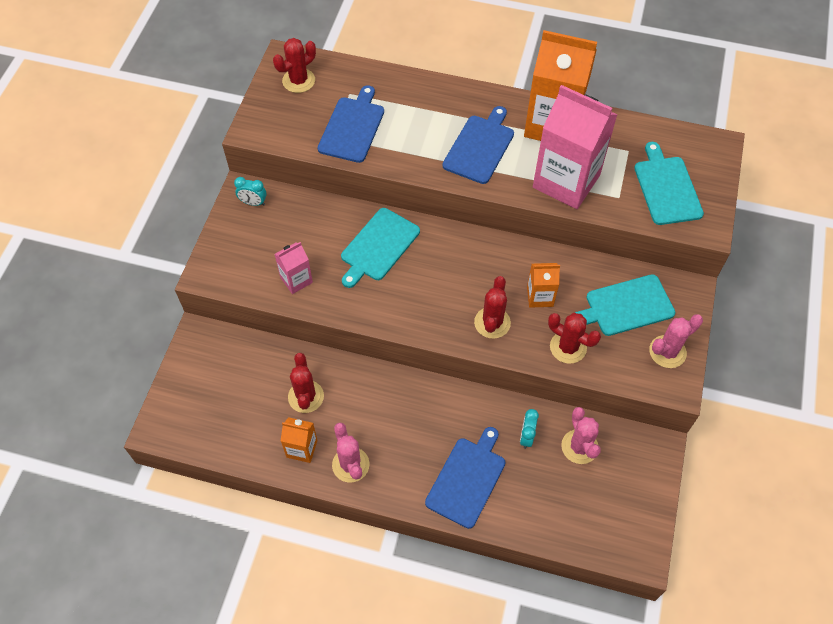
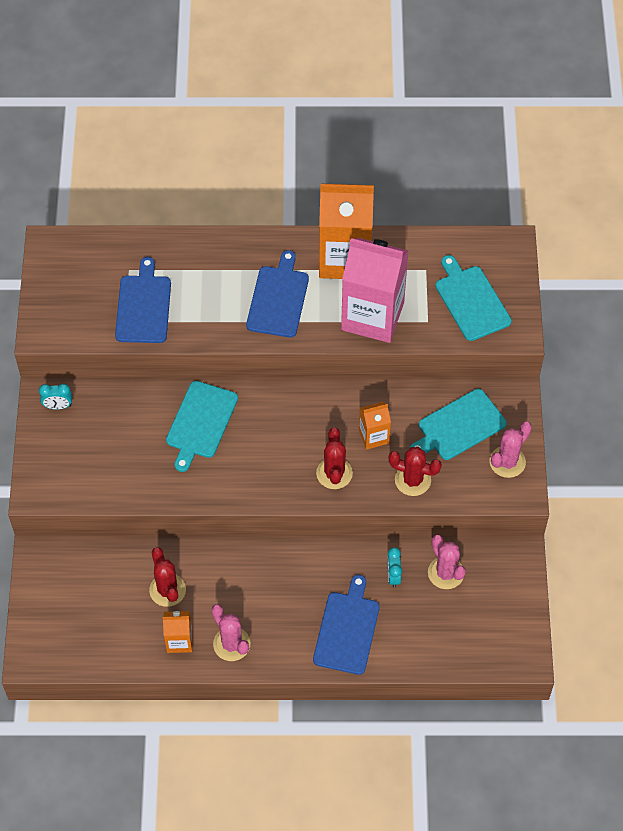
camera: 15 degrees left, 0 degrees up
(296, 280) = (128, 476): pink carton -> none
(298, 81) = (71, 267): red cactus -> none

